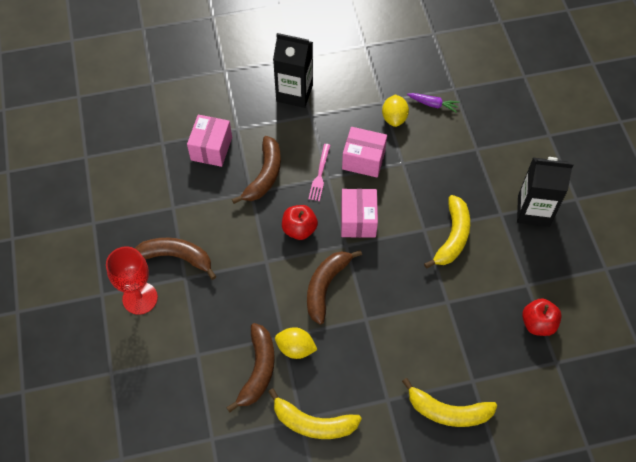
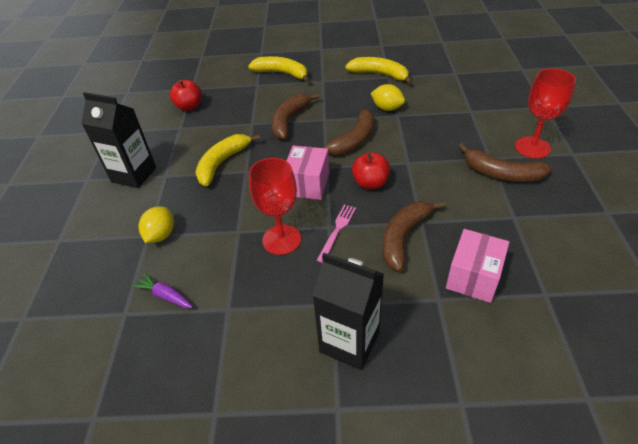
camera: 165 degrees left, 15 degrees down
(258, 370) = (419, 100): brown banana -> brown banana (289, 120)
(363, 160) = (281, 239): pink box -> red goblet
(394, 118) = (223, 284): yellow lemon -> yellow lemon (161, 235)

